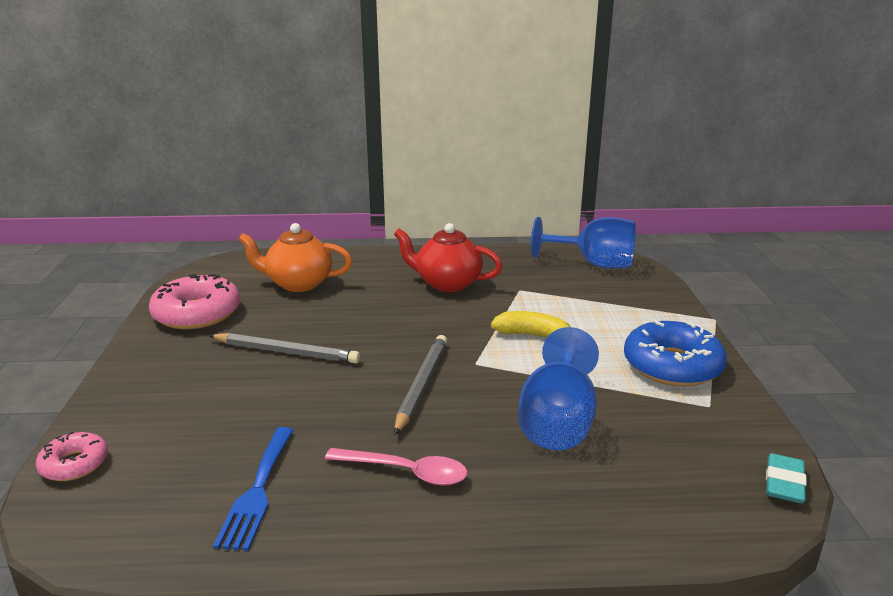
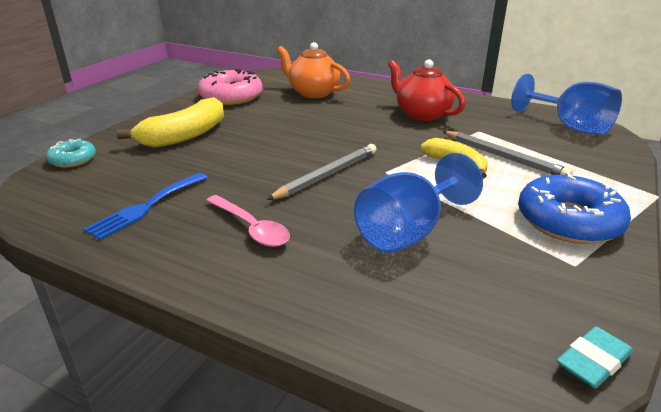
camera: 30 degrees right, 5 degrees up
(74, 464) = (73, 159): pink donut -> turquoise donut
(197, 385) = (185, 136): none -> yellow banana
(286, 352) = (259, 131): grey pencil -> grey pencil (503, 157)

